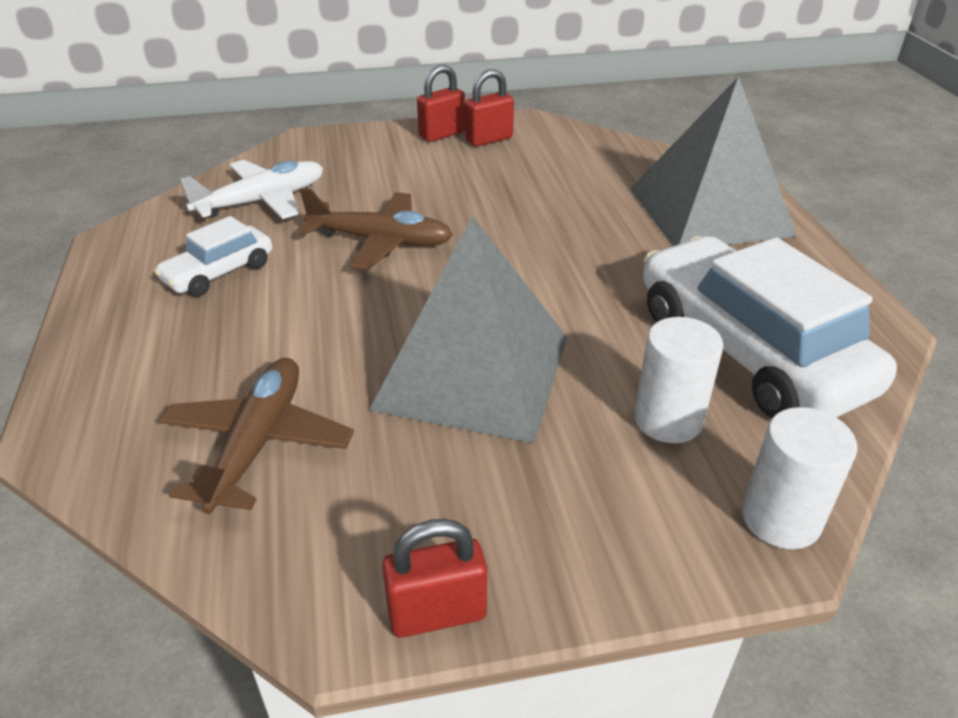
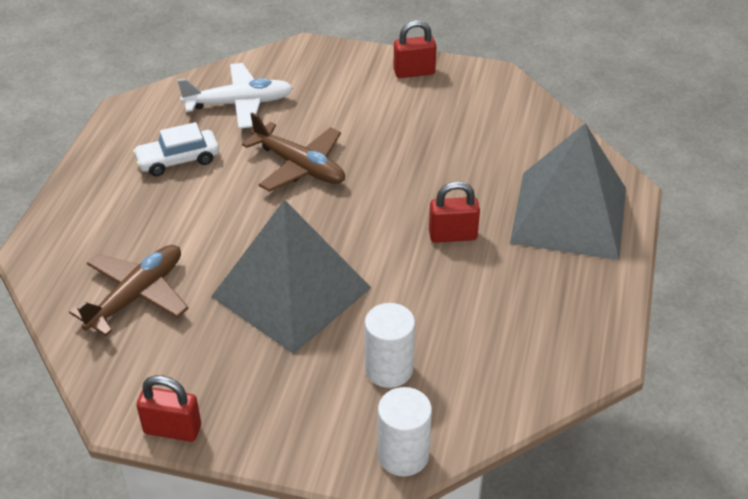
camera: 25 degrees right, 5 degrees up
(489, 139) = (448, 88): red padlock -> red padlock (452, 235)
(748, 351) = (487, 341): white car -> none

